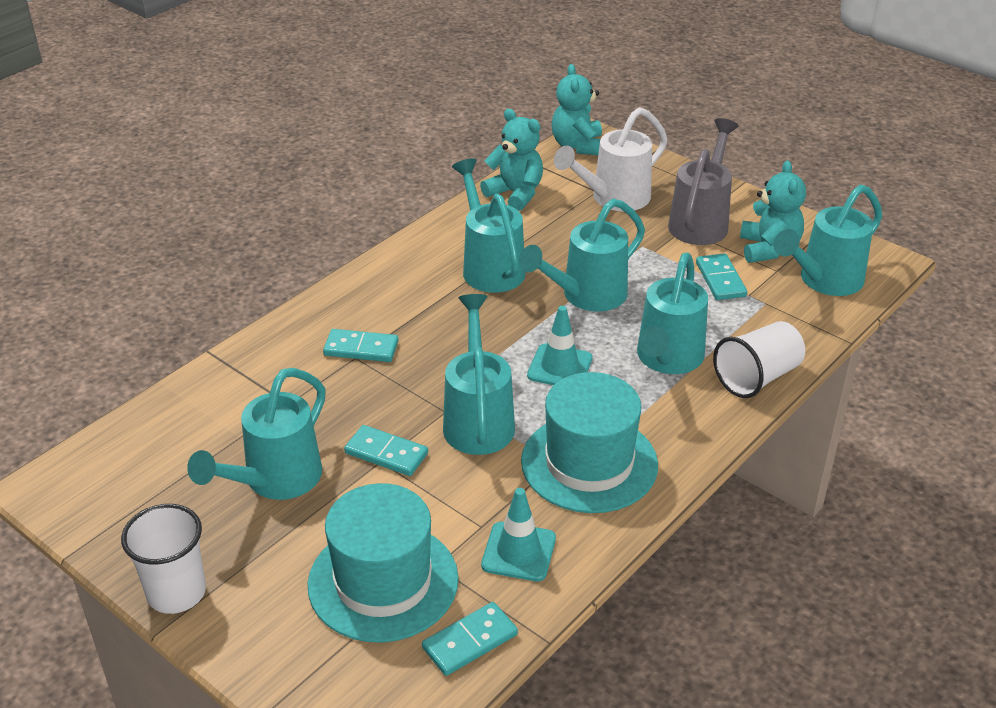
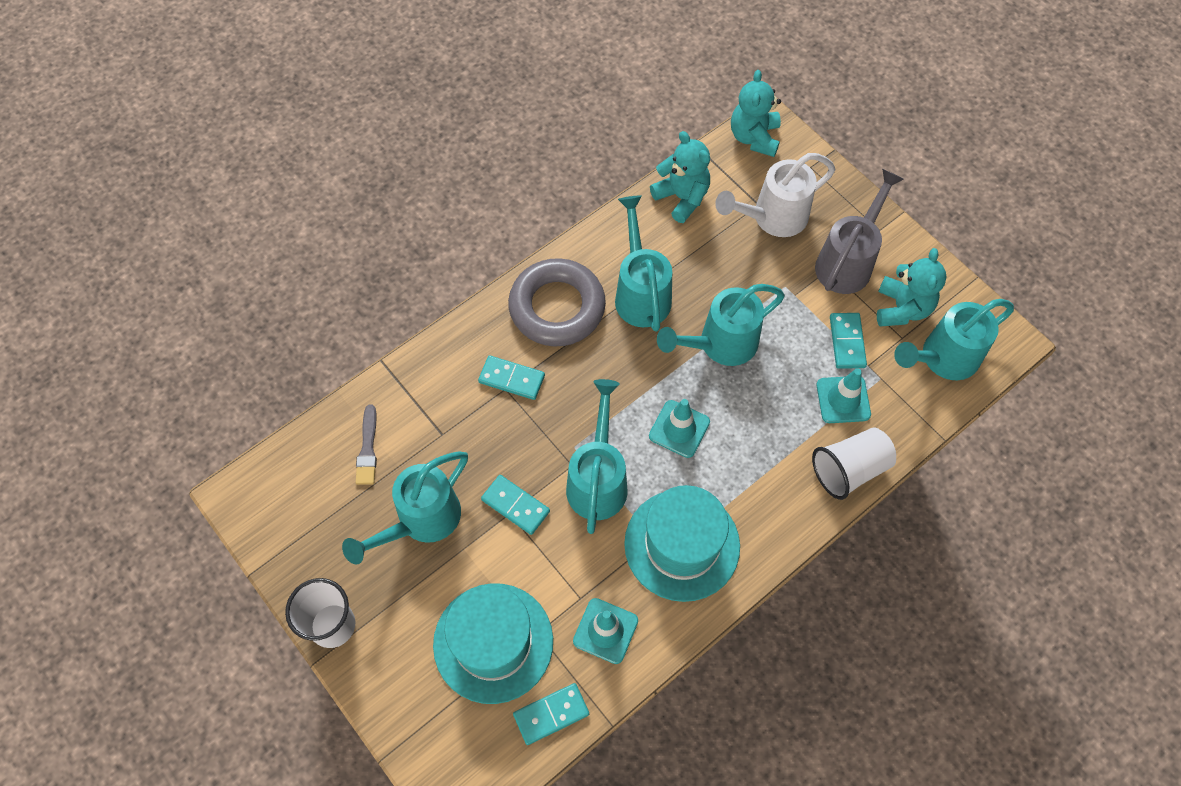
camera: 10 degrees right, 25 degrees up
(201, 426) = (367, 449): none -> grey brush
(400, 287) = (557, 307): none -> grey ring
(667, 359) = (775, 435): turquoise watering can -> none
(731, 323) = (843, 400): none -> turquoise traffic cone

